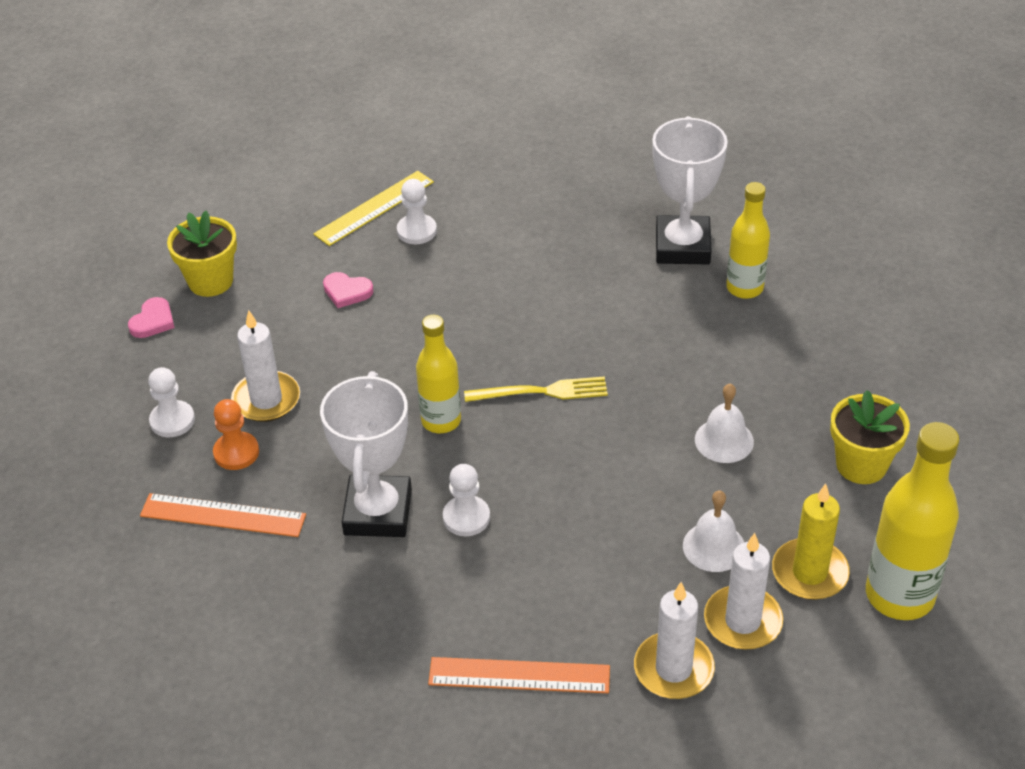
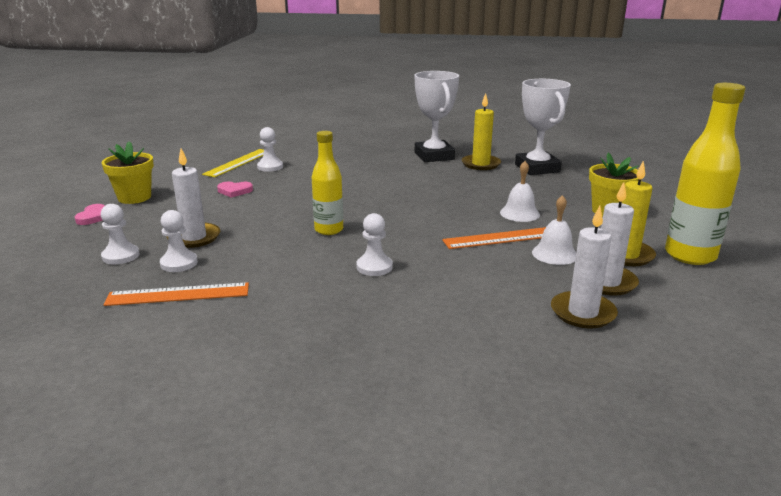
camera: 20 degrees left, 20 degrees down
(236, 452) = (179, 263): orange pawn -> white pawn
(378, 512) = (305, 274): white trophy -> white trophy (537, 168)
(519, 675) = (471, 337): orange ruler -> orange ruler (500, 238)
(542, 392) = (390, 211): yellow fork -> none
(744, 288) = (480, 164): yellow bottle -> yellow candle

